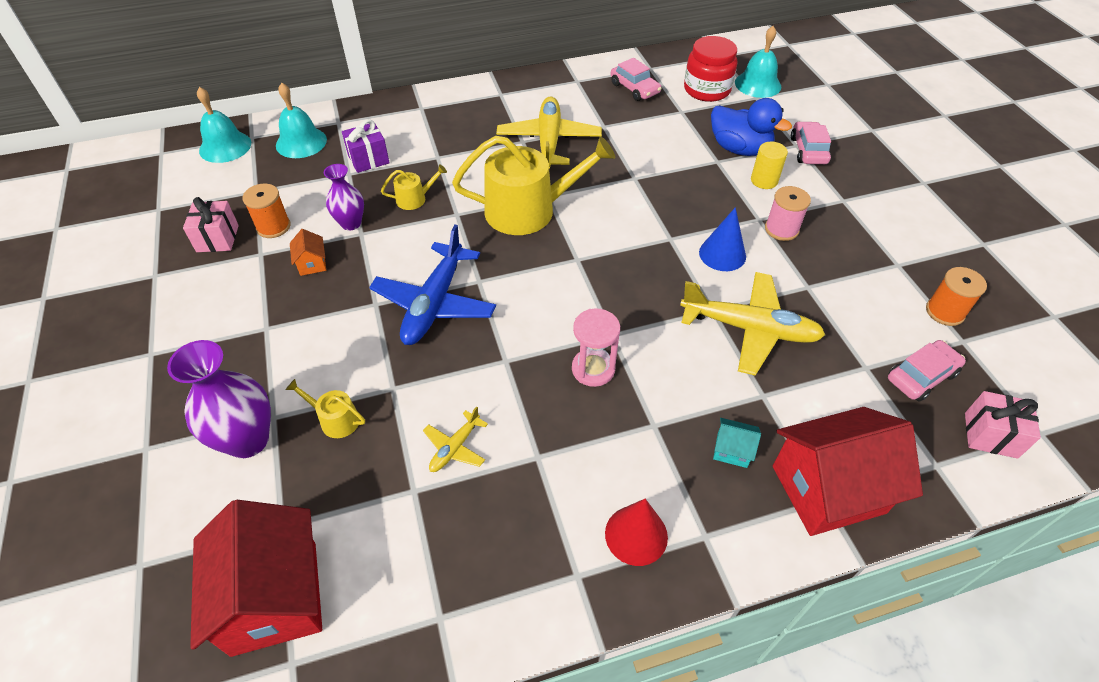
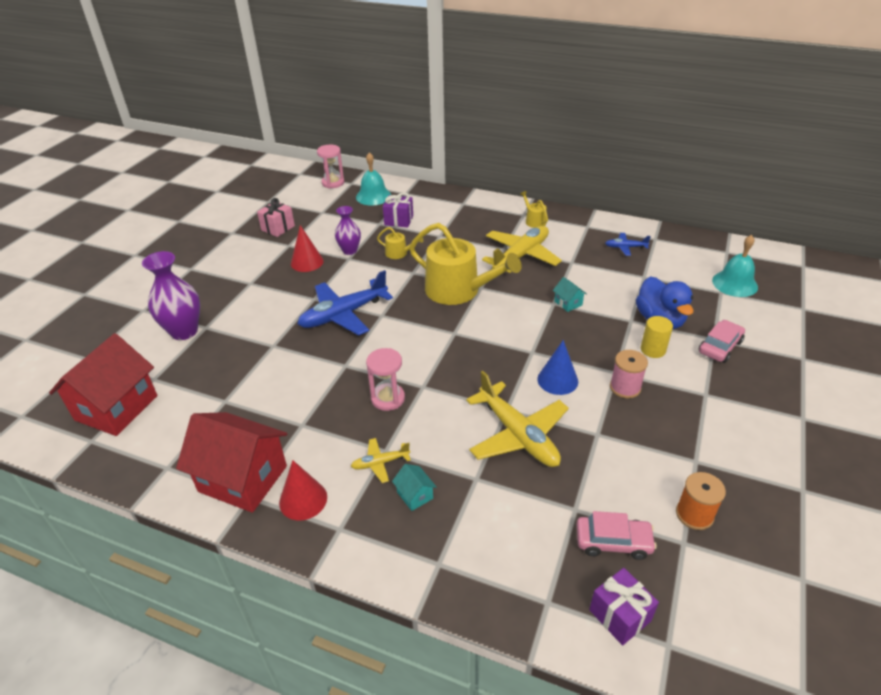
camera: 40 degrees right, 10 degrees down
(225, 146) = (333, 183): turquoise bell -> pink hourglass
(273, 227) = (310, 234): orange spool -> none
(312, 263) = (307, 262): orange house -> red cone
(335, 419) = (230, 345): yellow watering can -> yellow watering can (534, 221)
(455, 448) = (267, 393): yellow plane -> yellow plane (380, 463)
(634, 88) = (625, 247): pink car -> blue plane
(647, 171) = (568, 303): none -> turquoise house
(706, 90) = (684, 270): red jar -> none
(828, 489) = (448, 559): red house -> red house (243, 479)
(990, 435) = (619, 615): pink gift -> purple gift

